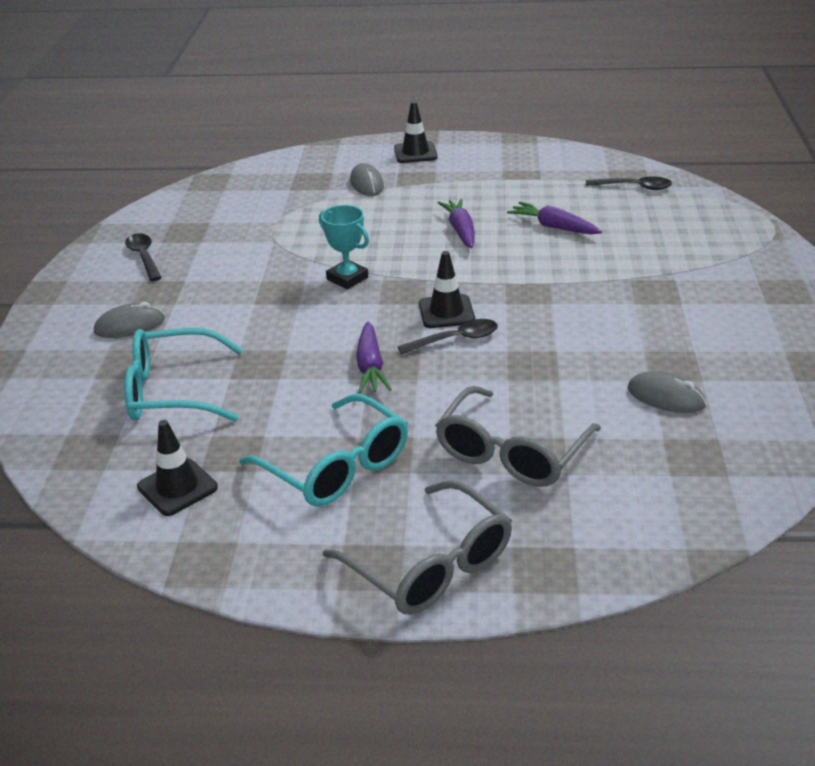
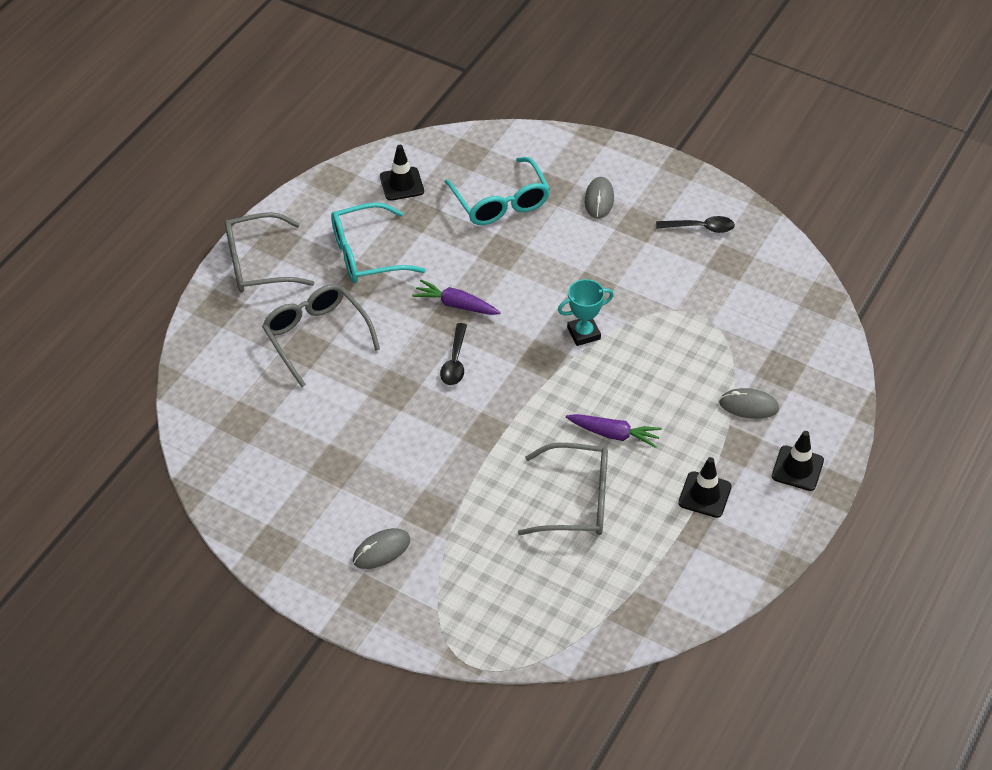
camera: 115 degrees right, 15 degrees up
(172, 391) = (501, 203): turquoise glasses -> turquoise glasses turned 135 degrees clockwise
(446, 312) = (494, 371): black traffic cone -> black traffic cone (704, 495)
(553, 227) = (577, 500): purple carrot -> grey glasses
(634, 187) = (611, 603): black spoon -> none
(666, 397) = (306, 440): grey mouse -> grey mouse (381, 550)

